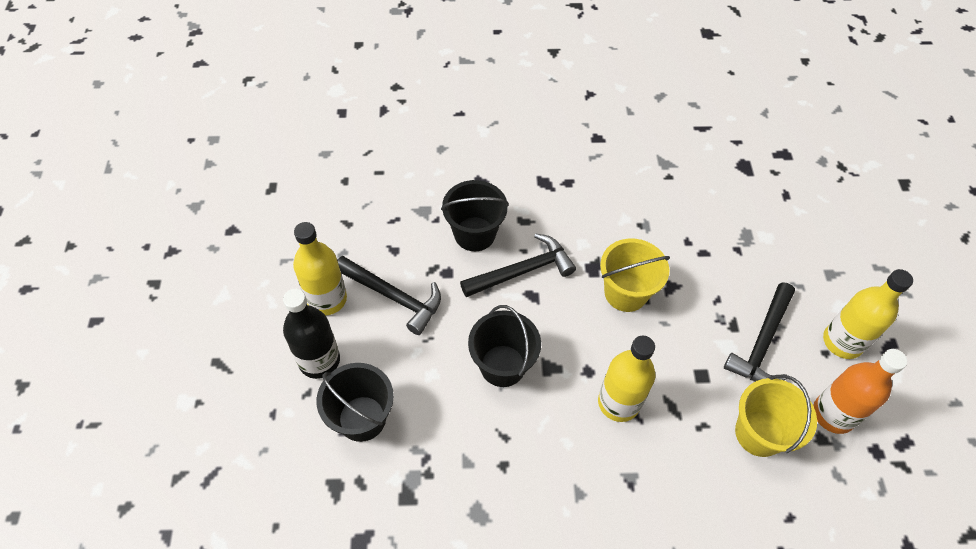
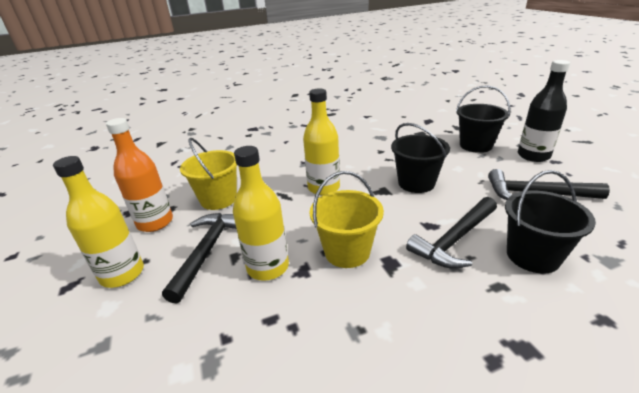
camera: 165 degrees right, 25 degrees down
(327, 299) = (578, 179): yellow bottle -> yellow bottle (268, 267)

